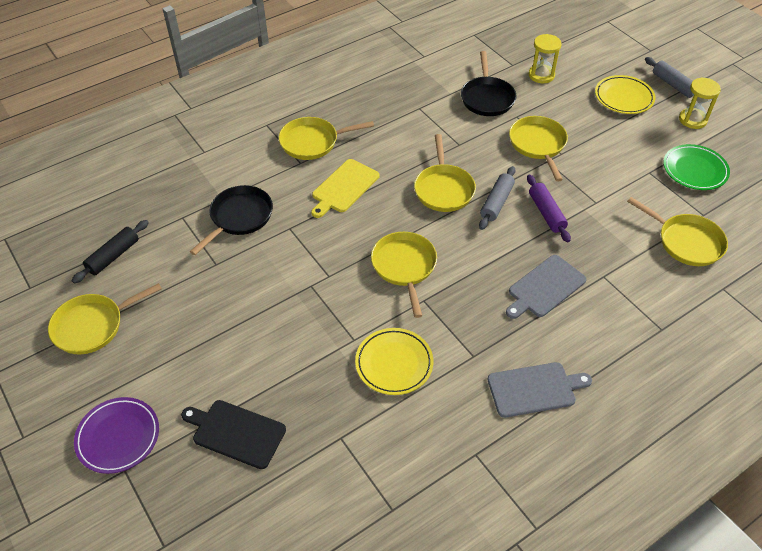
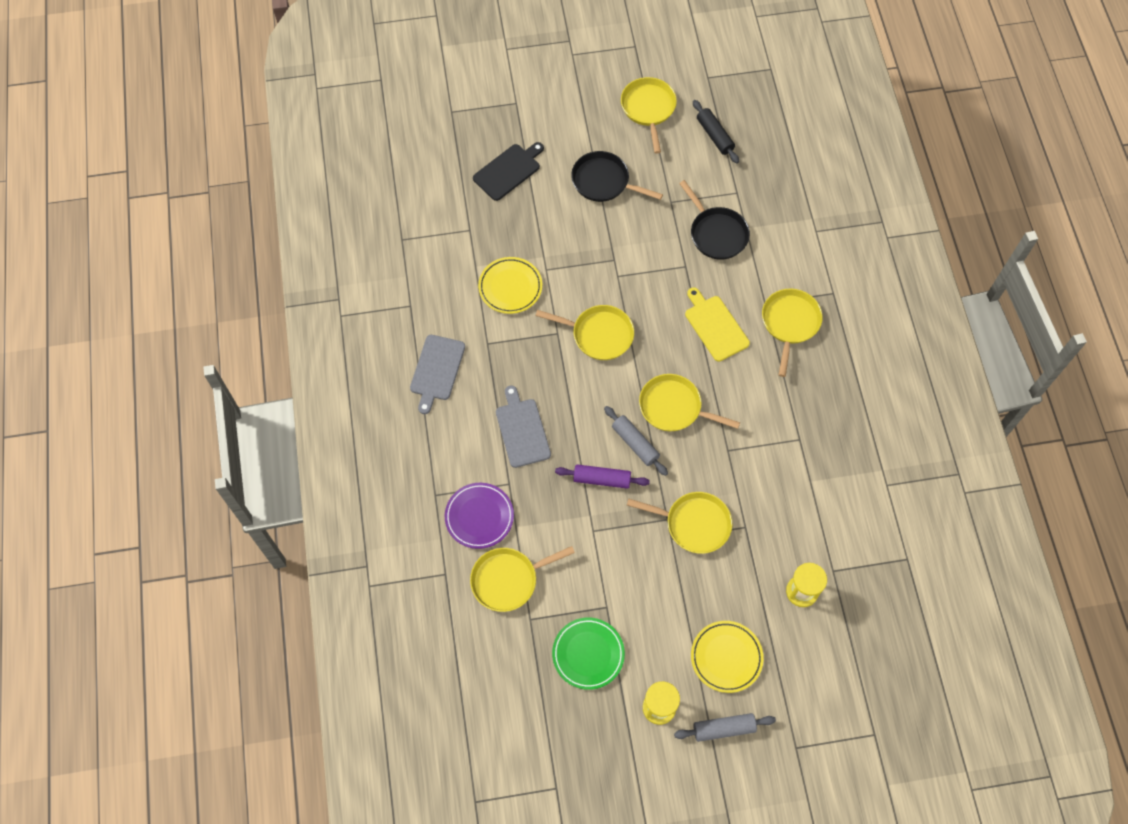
camera: 115 degrees right, 15 degrees up
(118, 437) = (543, 105): purple plate -> purple plate (479, 517)
(487, 98) = (787, 513): black pan -> black pan (604, 181)

